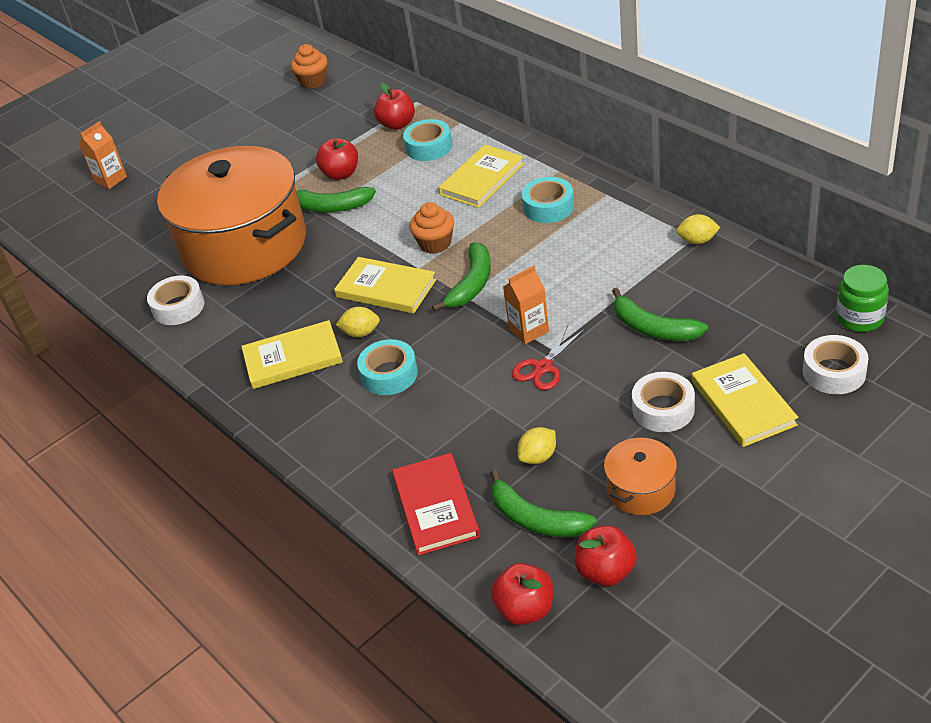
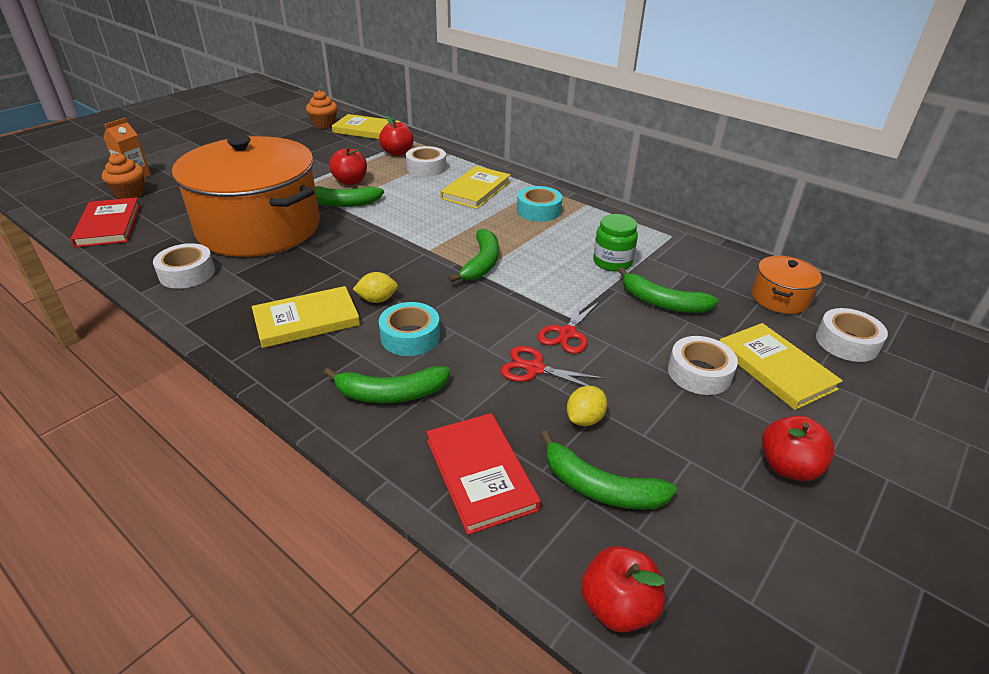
camera: 15 degrees left, 5 degrees down
(96, 249) = (108, 225): none -> red book
(366, 434) = (391, 394): none -> green banana
(386, 288) = (399, 264): yellow book -> yellow book (366, 130)
(429, 147) = (426, 168): turquoise tape -> white tape
(435, 244) = (442, 232): orange cupcake -> orange cupcake (130, 193)
(502, 407) = (534, 368): none -> red scissors
(528, 330) = (544, 301): orange carton -> none
(606, 571) = (701, 552): red apple -> red apple (788, 467)
(641, 490) = (707, 454): orange pot -> orange pot (779, 298)
(697, 241) = (676, 238): yellow lemon -> none
(859, 318) = (844, 299): green jar -> green jar (612, 262)

